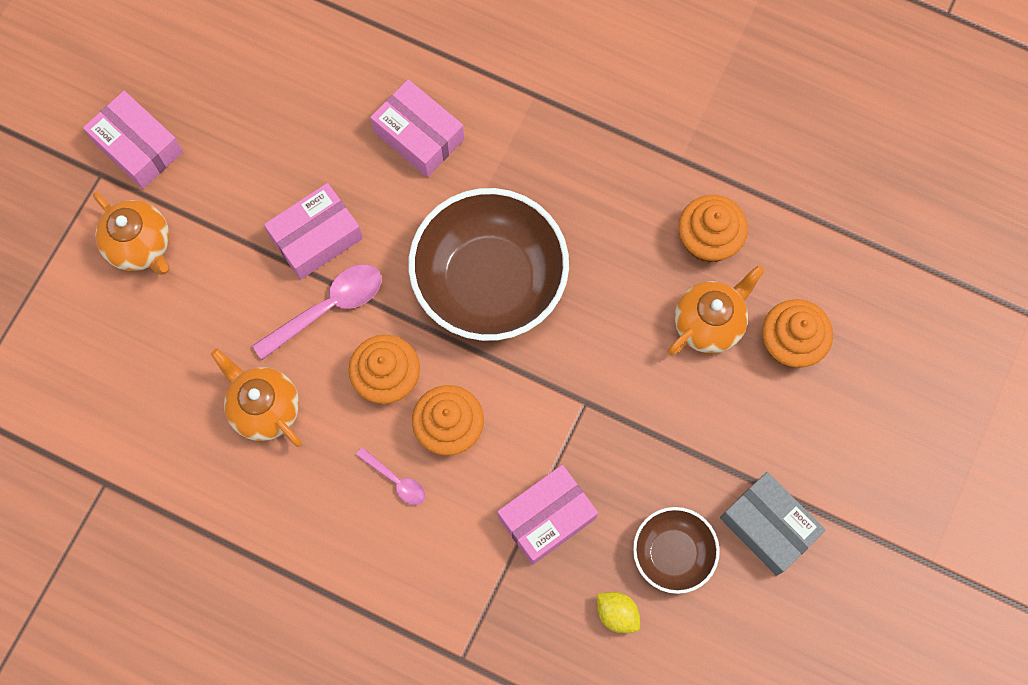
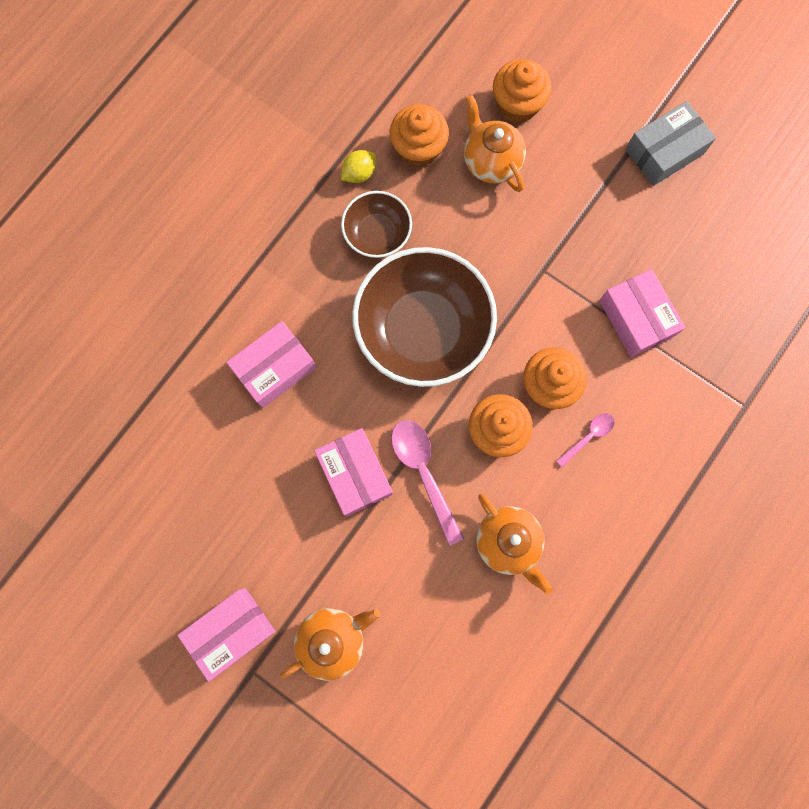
camera: 80 degrees left, 5 degrees up
(265, 408) = (508, 542): orange teapot -> orange teapot turned 90 degrees counterclockwise
(617, 613) = (720, 278): yellow lemon -> yellow lemon (359, 173)
(672, 553) = (677, 226): brown bowl -> brown bowl (377, 234)

